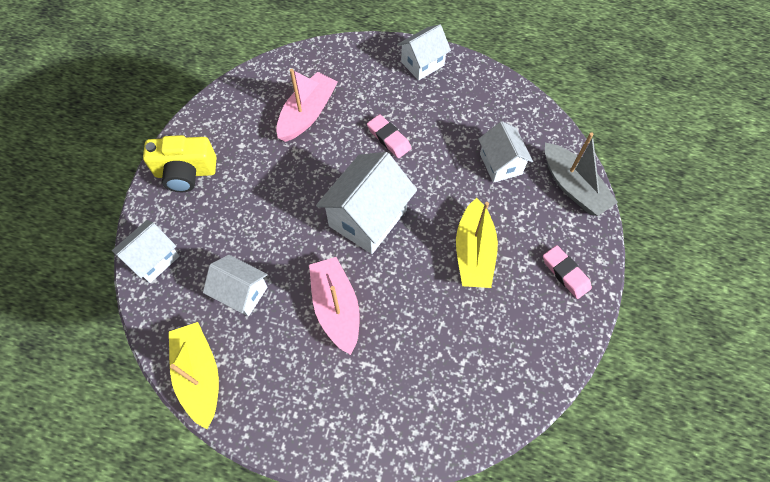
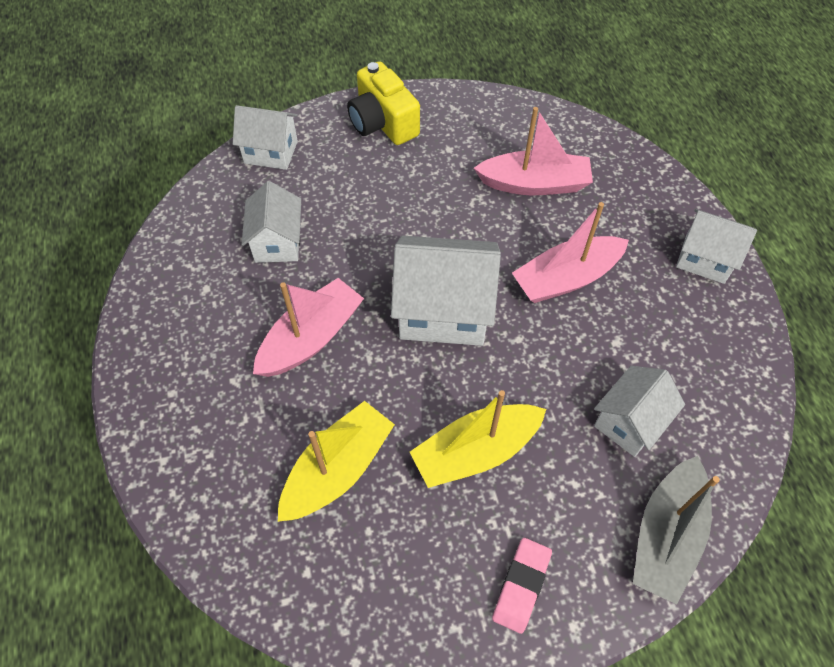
camera: 60 degrees right, 5 degrees down
(199, 375) = (169, 256): yellow boat -> yellow boat (338, 469)
(389, 138) = (566, 278): pink eraser -> pink boat

